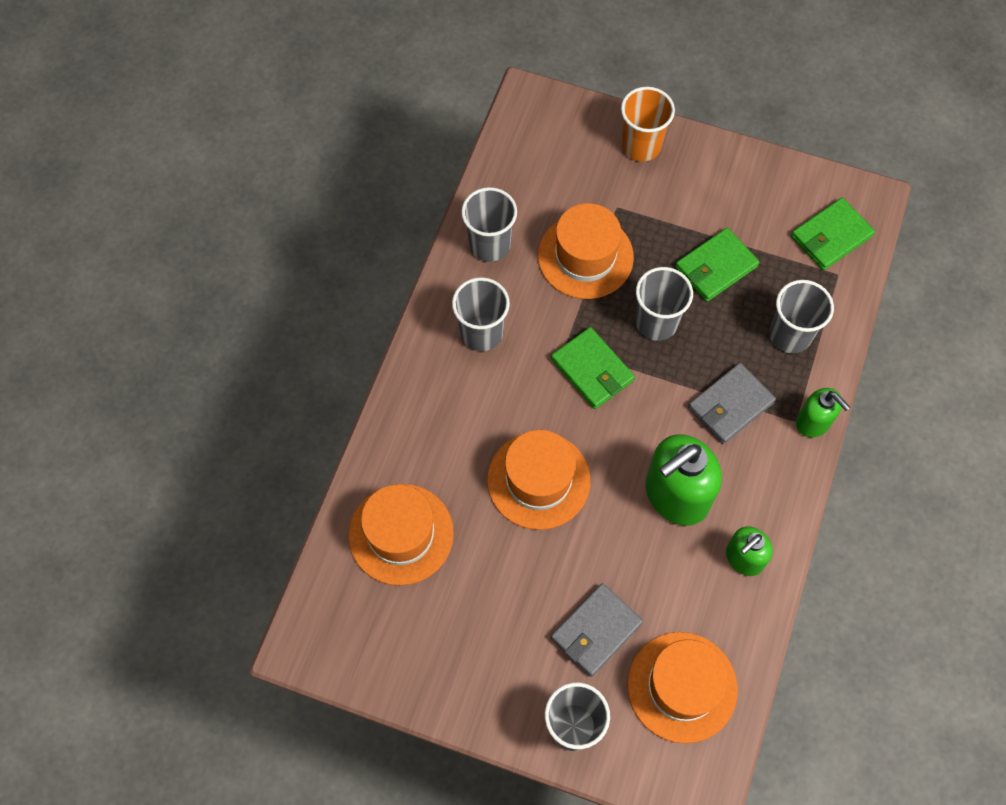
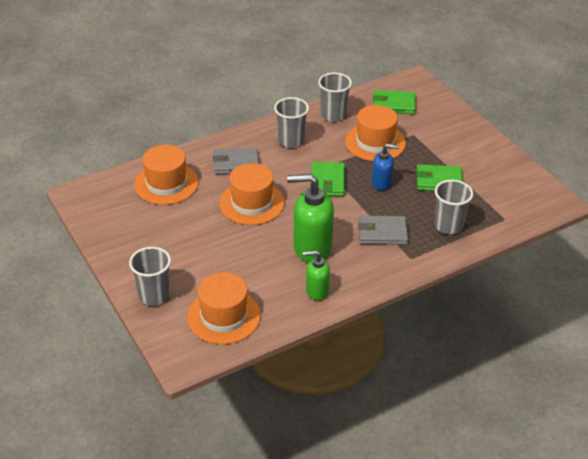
camera: 40 degrees right, 25 degrees down
(596, 631) = (209, 270): grey wallet -> grey wallet (236, 163)
(641, 146) = (453, 120): orange cup -> none
(656, 322) = (382, 183): grey cup -> blue soap dispenser
(813, 422) = (420, 264): green soap dispenser -> none
(831, 236) = (518, 203): green wallet -> green wallet (393, 104)

